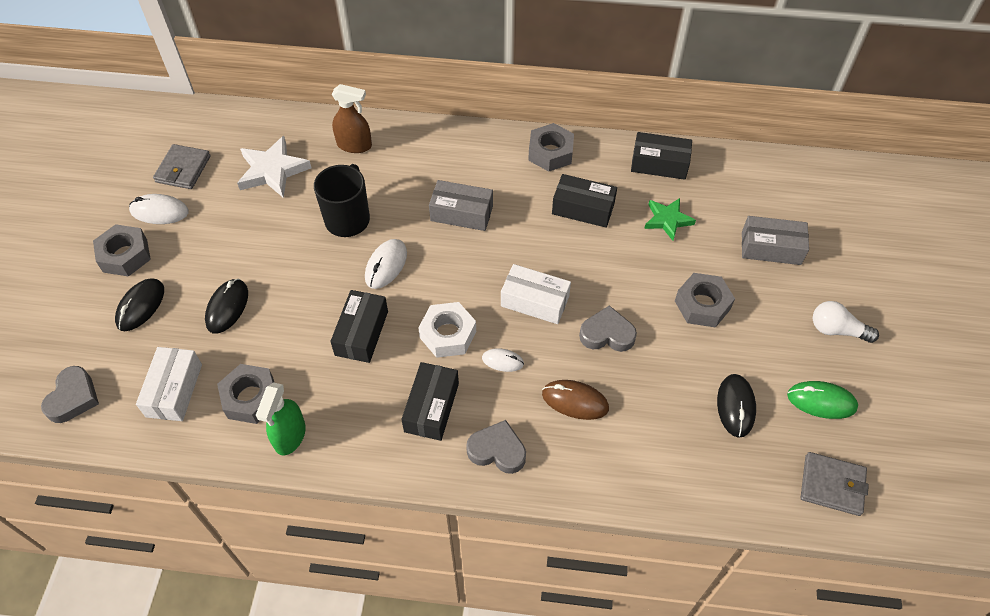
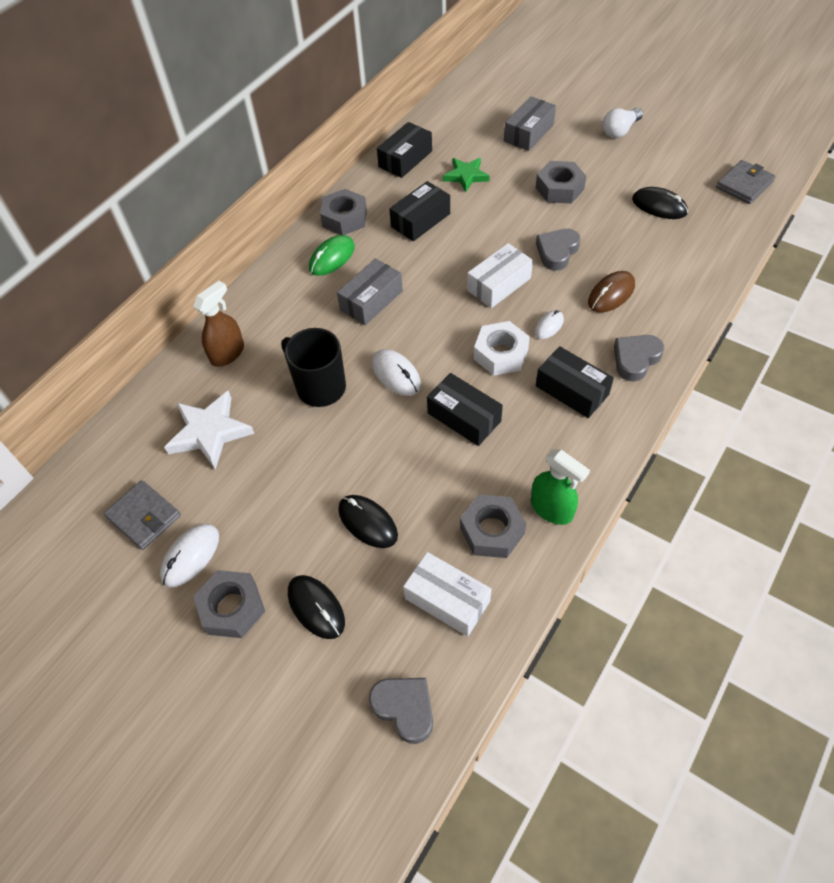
camera: 60 degrees left, 0 degrees up
(821, 401) = (675, 162): green mouse -> green mouse (332, 258)

